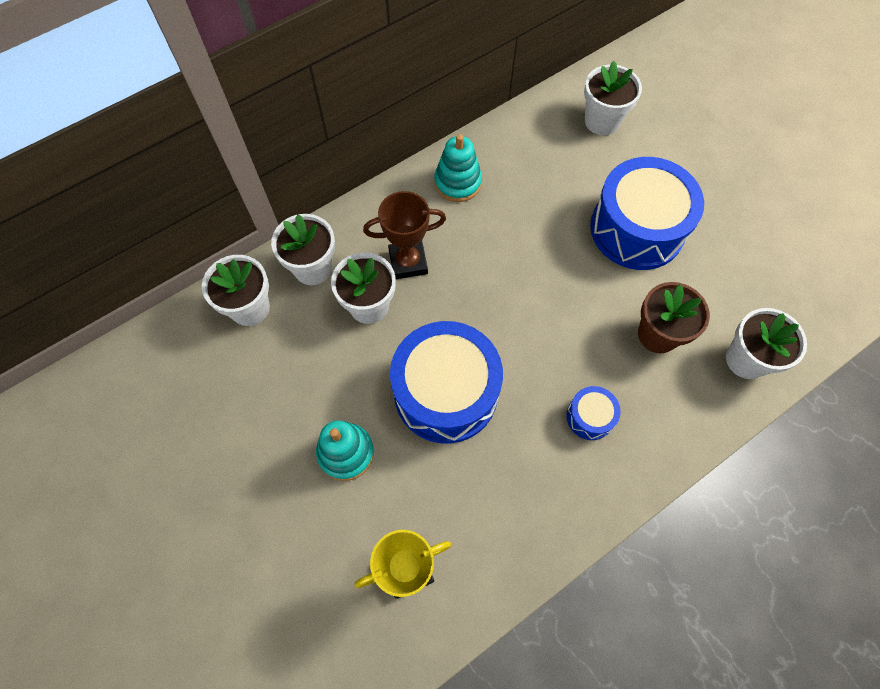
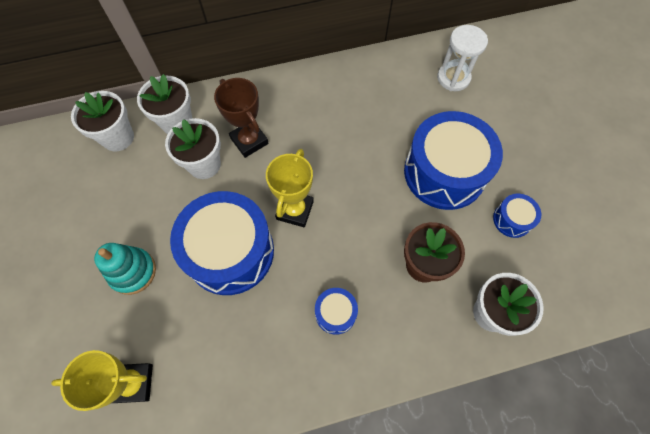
camera: 20 degrees right, 0 degrees up
(408, 262) = (249, 141): brown trophy -> brown trophy turned 45 degrees clockwise
(457, 182) = (316, 92): turquoise stacking toy -> none
(496, 323) = (295, 210): none -> yellow trophy
(602, 121) = (453, 78): white flower pot -> white hourglass
(726, 256) = (512, 219): none -> blue drum

